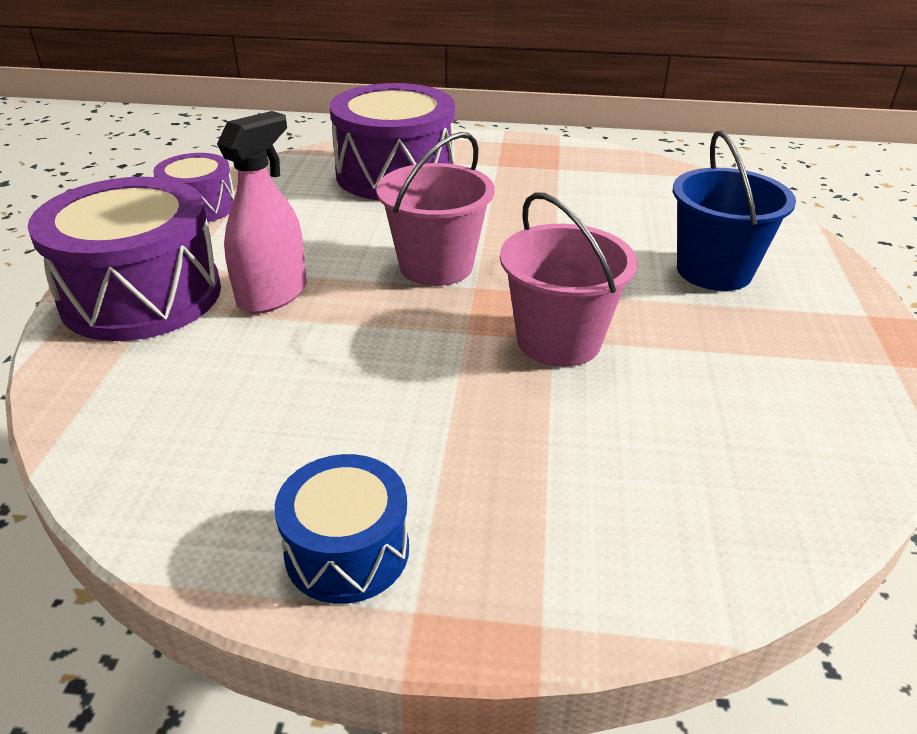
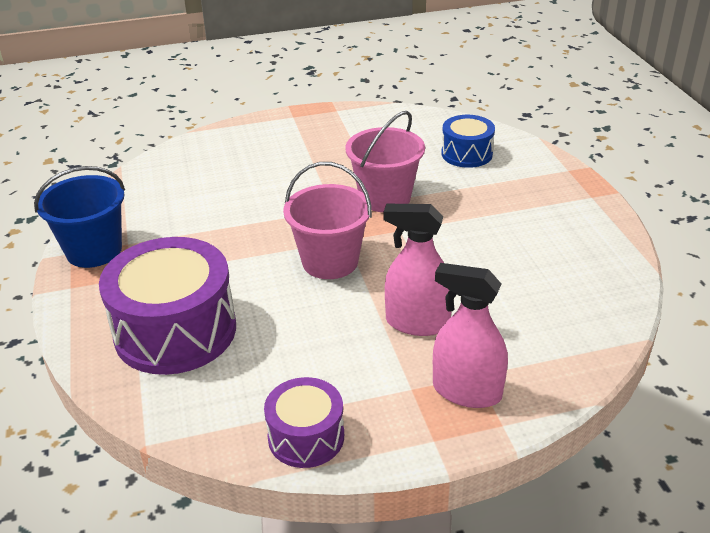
camera: 110 degrees left, 0 degrees up
(142, 295) = (467, 391): purple drum -> pink spray bottle
(347, 551) = (583, 220): blue drum -> blue drum (466, 154)
(714, 271) = (271, 160): blue bucket -> blue bucket (94, 250)

